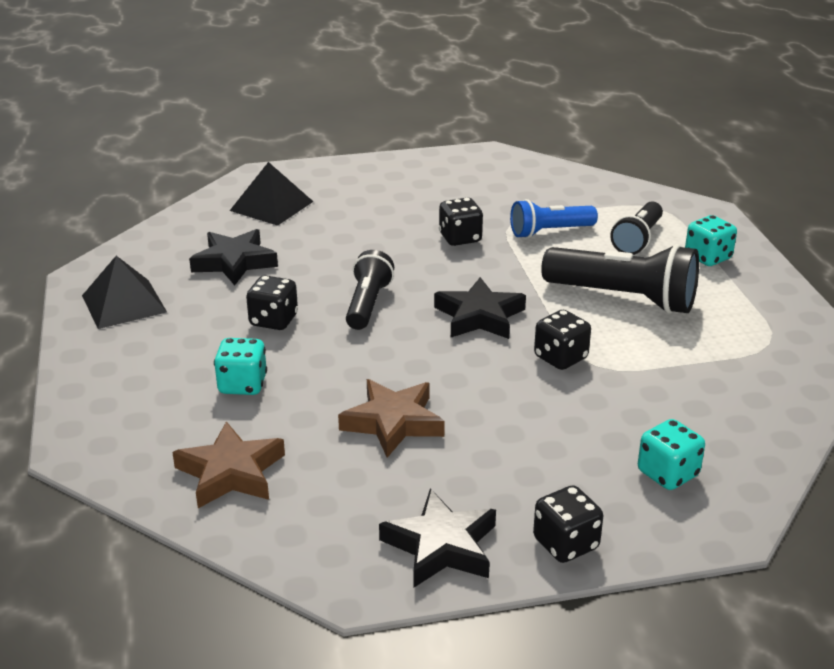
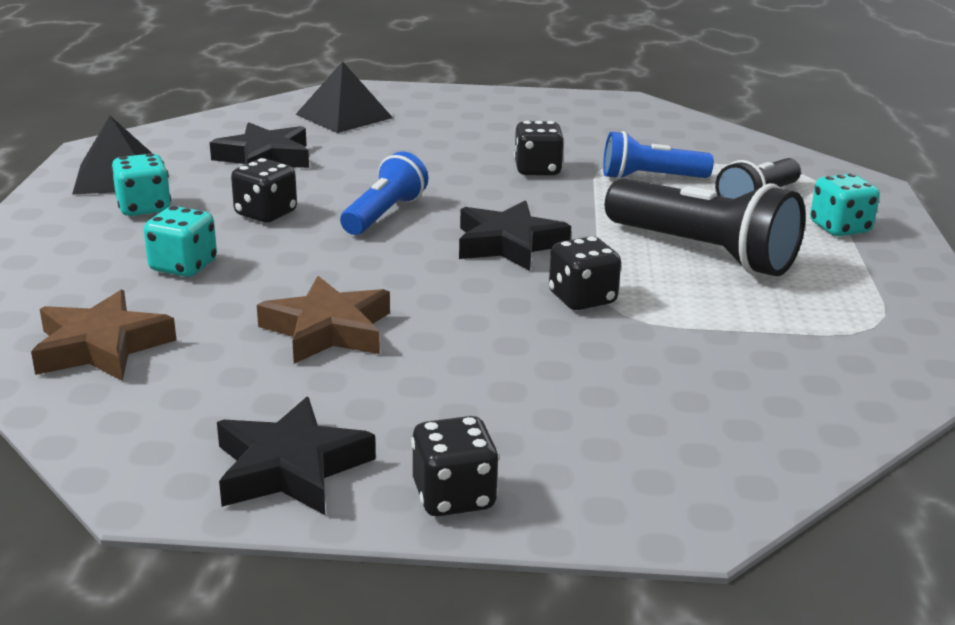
camera: 15 degrees right, 5 degrees down
(367, 304) = (384, 214): black flashlight -> blue flashlight
(667, 474) = (645, 444): turquoise dice -> turquoise dice (144, 208)

